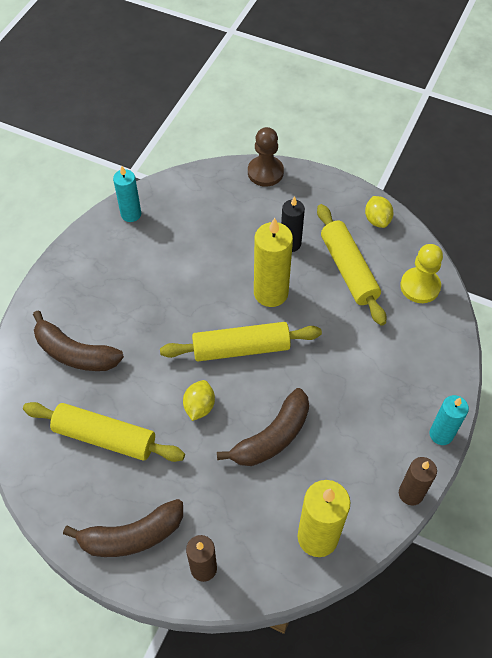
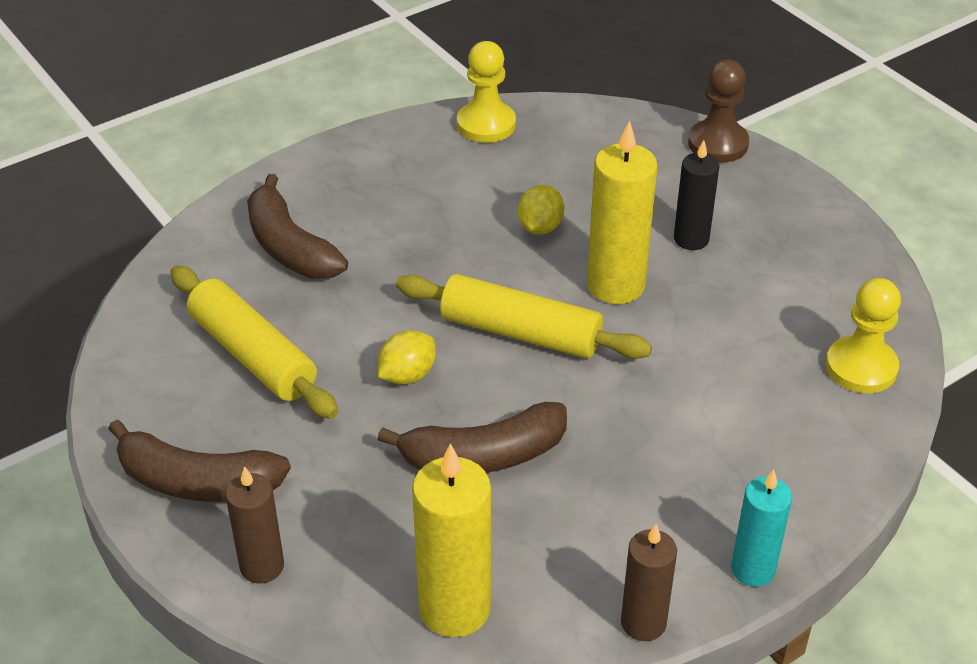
camera: 30 degrees right, 15 degrees down
(131, 214) = (486, 124): turquoise candle -> yellow pawn
(348, 270) = (758, 303): yellow rolling pin -> none
(377, 220) = (852, 260): yellow lemon -> yellow lemon (540, 227)

